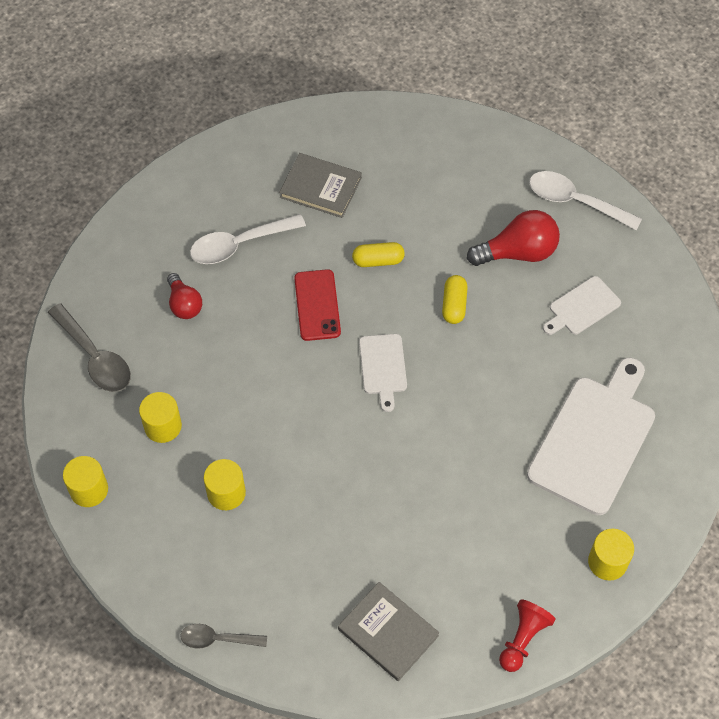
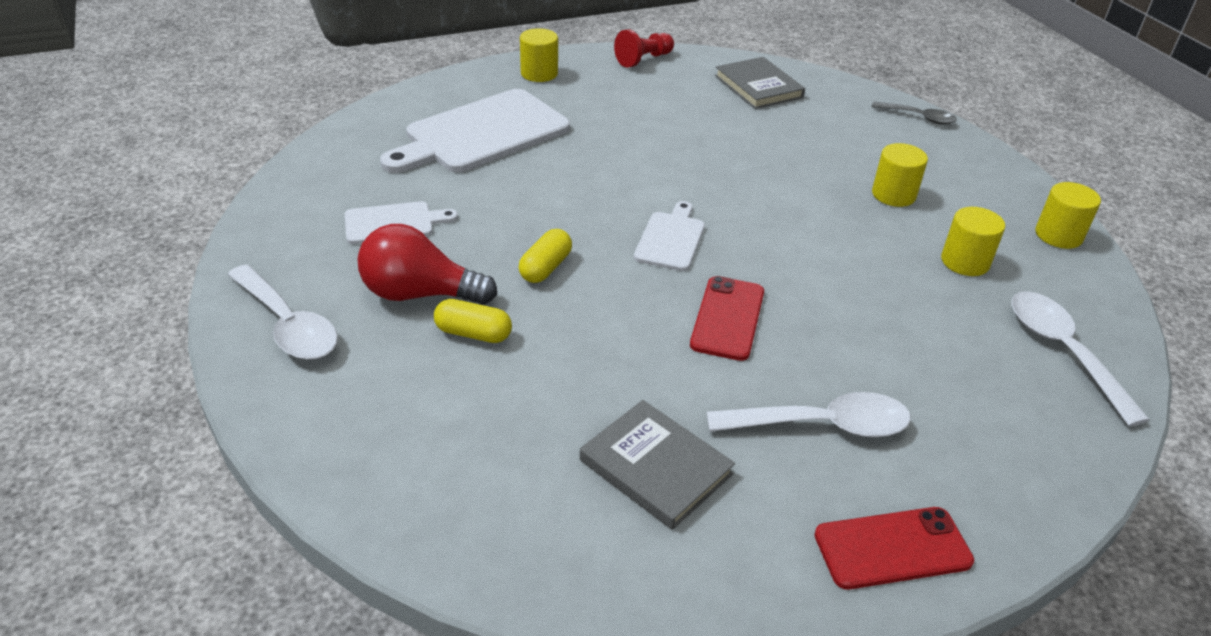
camera: 160 degrees left, 20 degrees down
(95, 357) = (1062, 351): grey spoon -> white spoon
(184, 304) = (924, 374): red light bulb -> none
(190, 186) = (892, 548): none -> red phone
(378, 260) = (616, 341): yellow capsule -> yellow capsule (473, 333)

